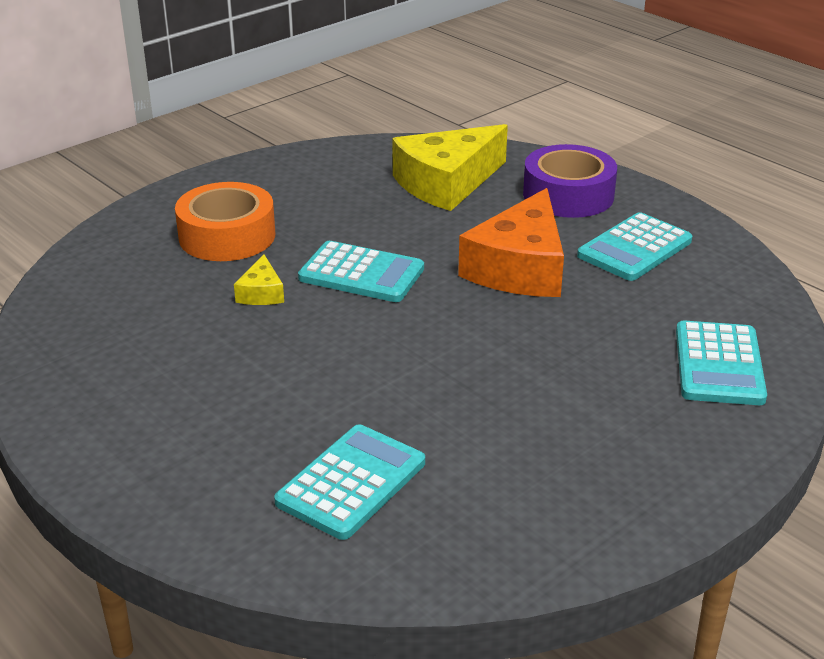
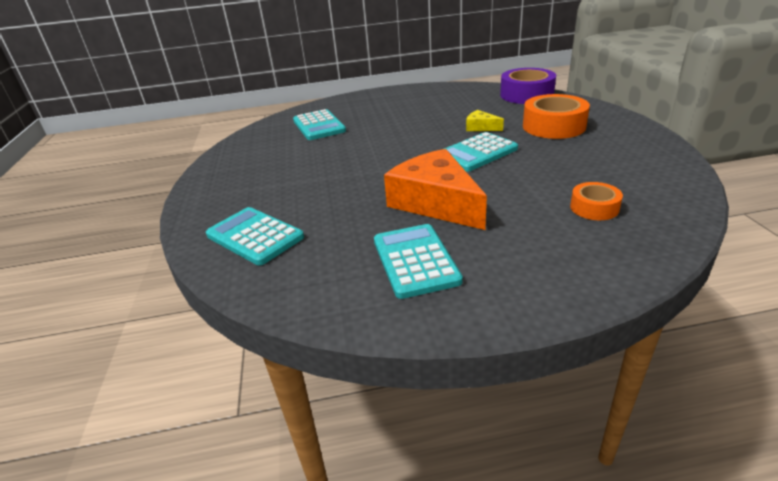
camera: 125 degrees right, 0 degrees up
(447, 183) = (594, 208): yellow cheese -> orange tape
(568, 195) = (536, 261): purple tape -> purple tape (526, 95)

